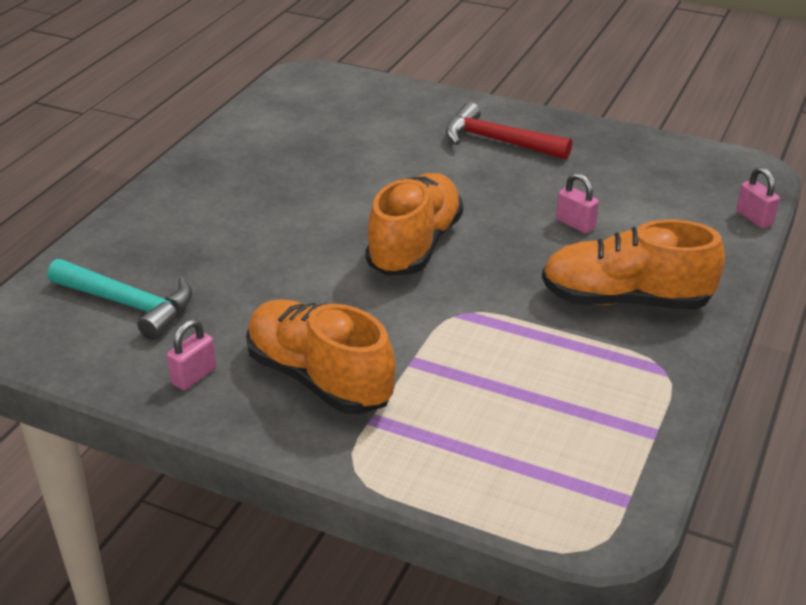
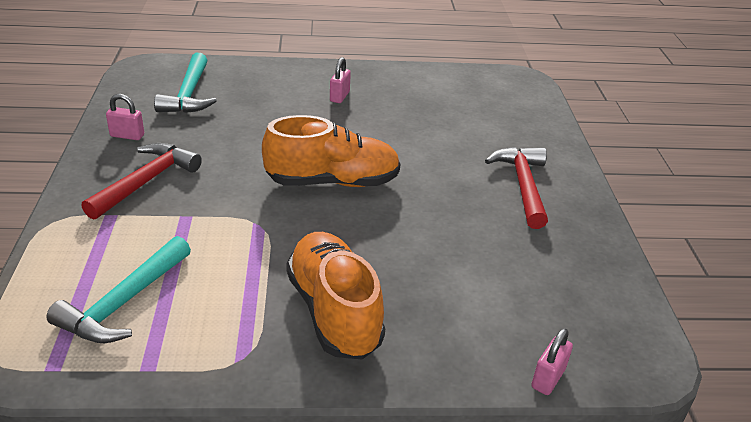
camera: 60 degrees right, 0 degrees up
(319, 378) = (146, 182): orange shoe -> red hammer
(545, 432) = (124, 302): none -> turquoise hammer
(575, 224) = (431, 256): pink padlock -> pink padlock (339, 97)

